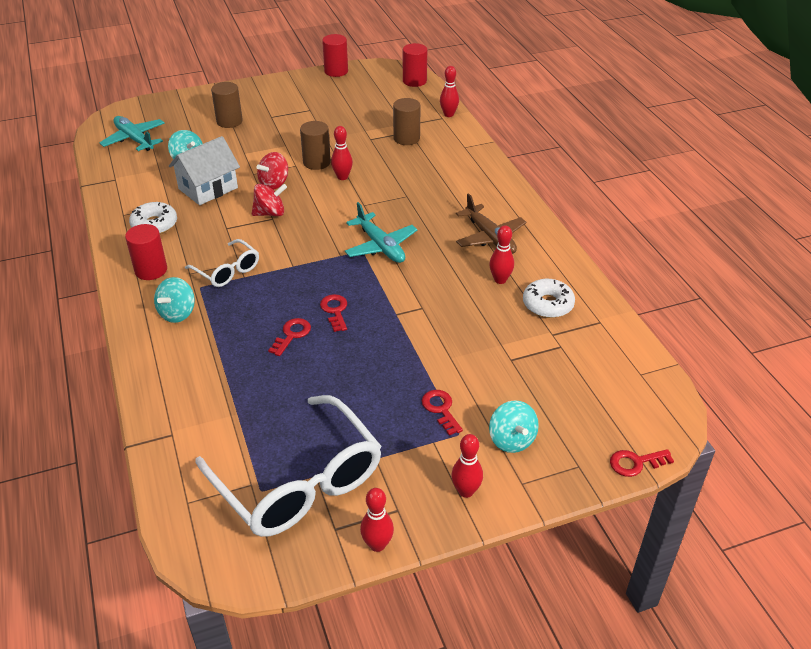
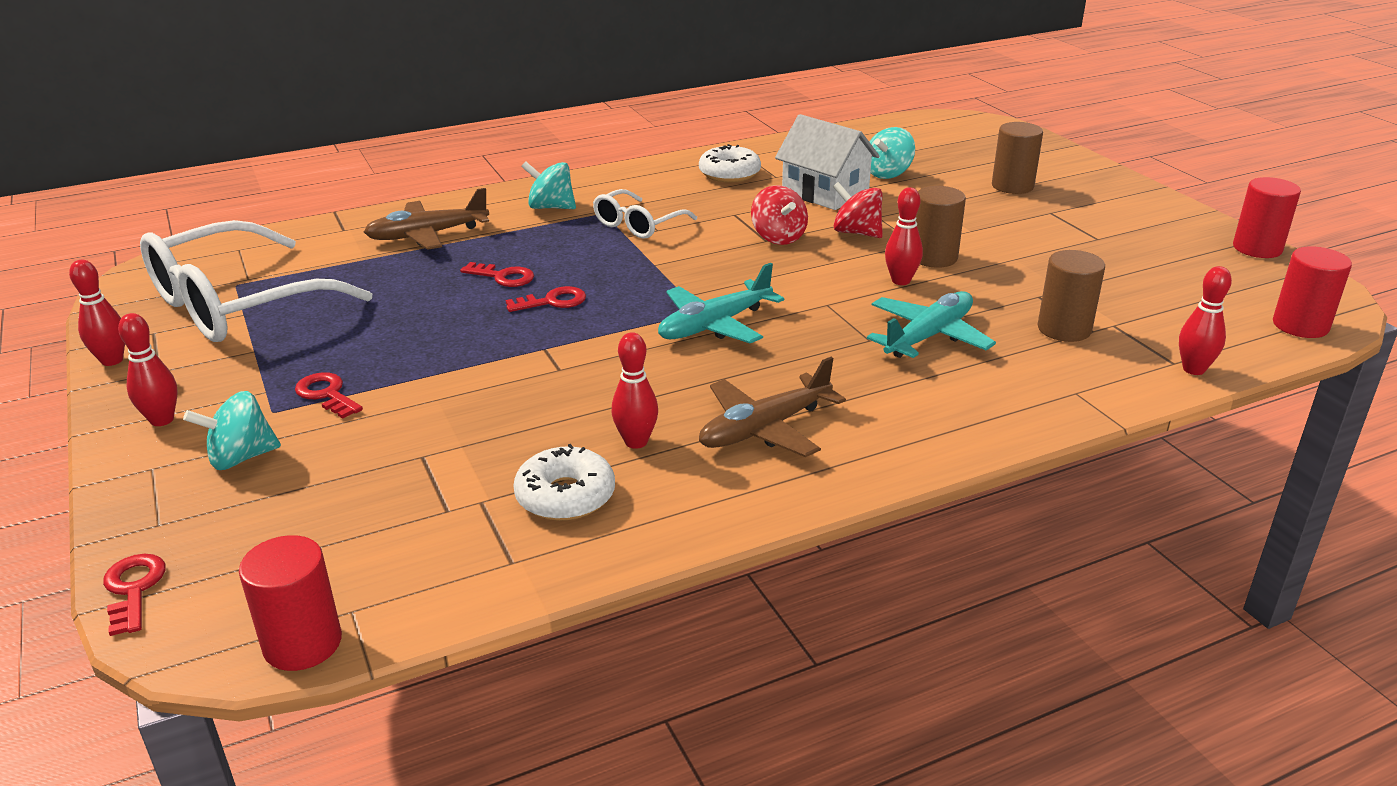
camera: 85 degrees right, 10 degrees down
(134, 139) = (923, 138): turquoise plane -> turquoise plane (929, 336)
(151, 270) = (634, 184): red cylinder -> red cylinder (302, 643)
(203, 380) = (427, 235): none -> brown plane
(441, 409) = (326, 394): red key -> red key turned 105 degrees counterclockwise

